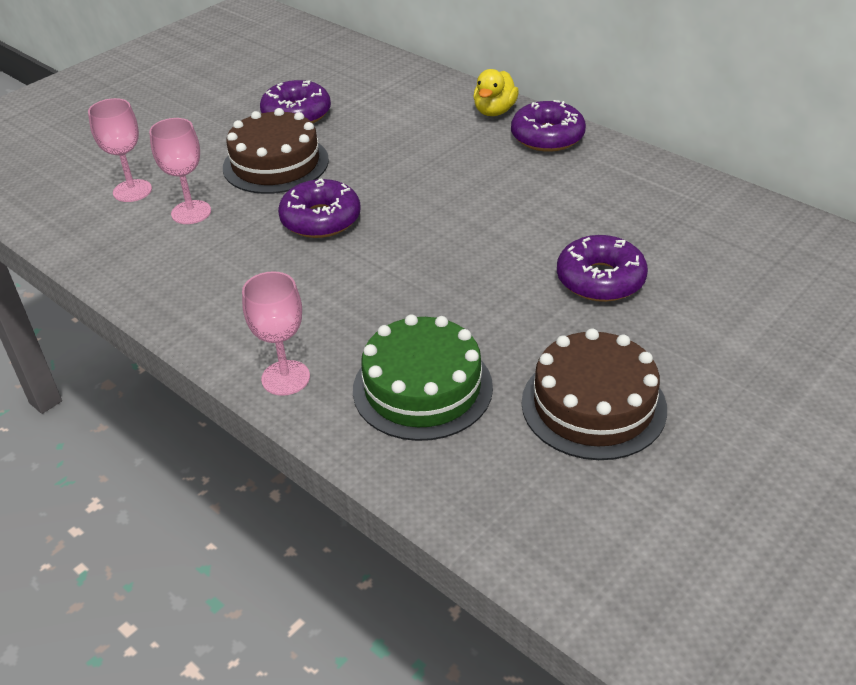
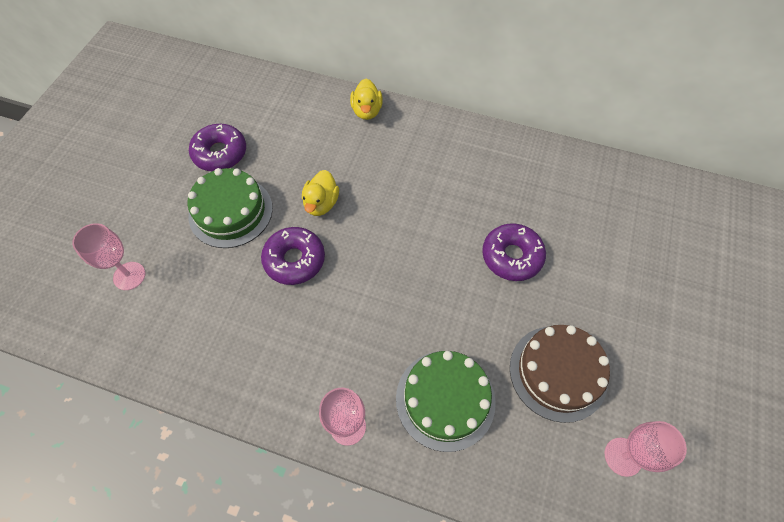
camera: 25 degrees left, 20 degrees up
(191, 212) = (190, 284): pink goblet -> pink goblet (623, 456)
(275, 164) = (231, 212): brown cake -> green cake
(385, 179) = (321, 203): none -> yellow duck
(547, 137) = (415, 127): purple donut -> none

